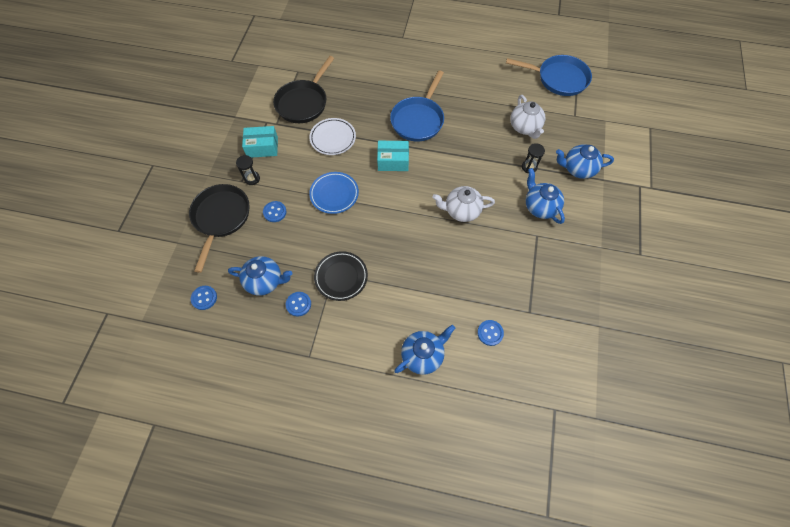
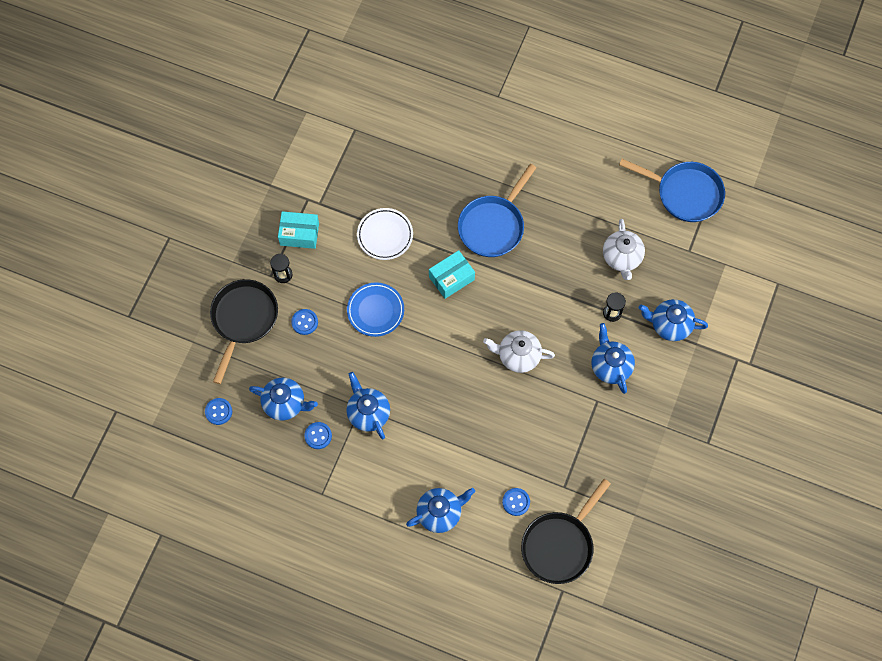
camera: 10 degrees right, 5 degrees up
(303, 103) = (356, 178): black pan -> black pan (559, 545)
(341, 277) = (368, 413): black plate -> blue teapot
(393, 161) = (451, 278): turquoise box -> turquoise box turned 45 degrees counterclockwise

